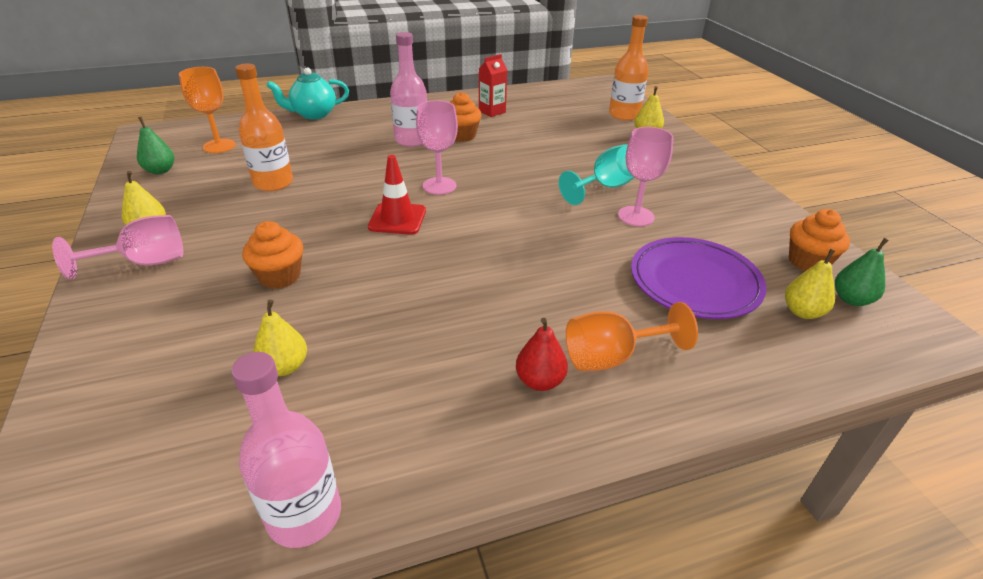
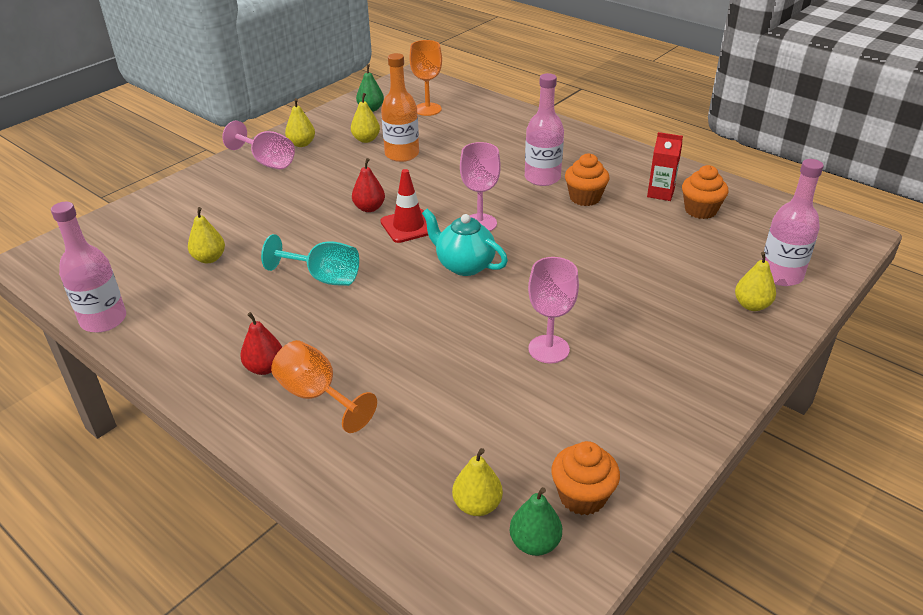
camera: 60 degrees right, 0 degrees up
(213, 191) = (366, 139): none -> yellow pear
(280, 276) = (293, 213): orange cupcake -> orange cupcake (700, 210)
(314, 114) = (526, 117): turquoise teapot -> turquoise teapot (464, 265)
(338, 229) = (369, 208): none -> red pear
(605, 187) = (585, 313): turquoise goblet -> turquoise goblet (323, 277)
(624, 115) = (781, 275): orange bottle -> pink bottle
(694, 282) = (465, 418): purple plate -> none

